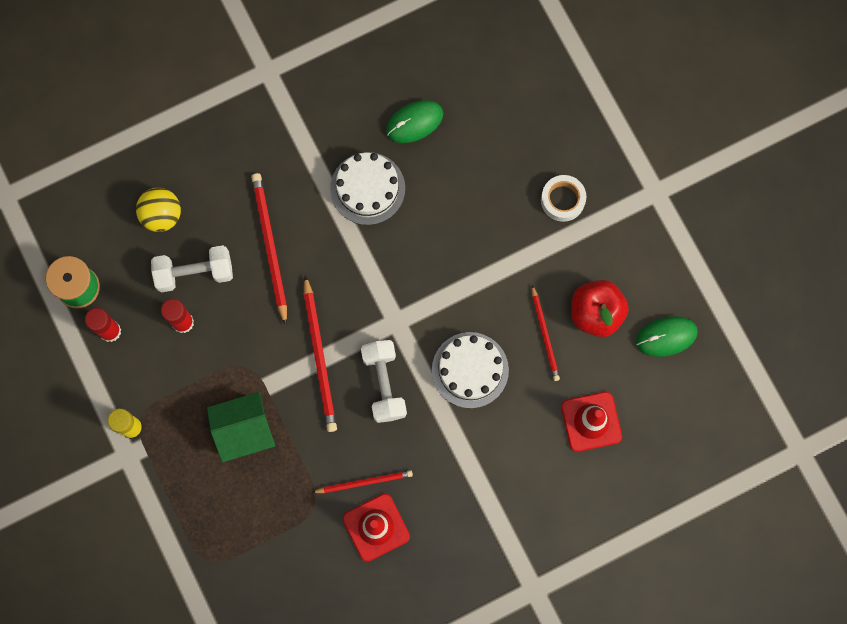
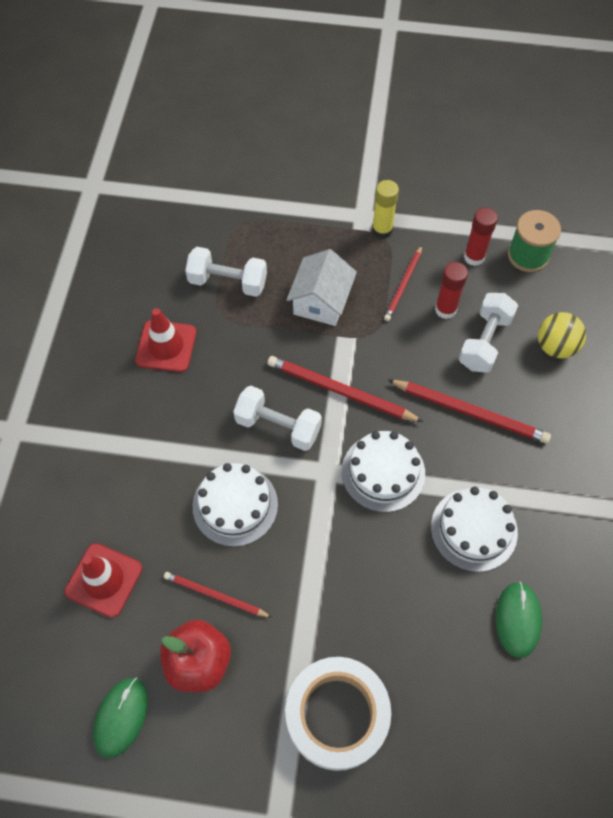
camera: 125 degrees right, 15 degrees down
(244, 430) = (321, 301): green house -> white house
(278, 523) = (228, 282): none -> white dumbbell
(364, 482) = (208, 360): red pencil -> red pencil (403, 285)
(367, 280) = (383, 472): none -> white cake
(562, 200) = (337, 715): white tape -> white tape, size x1.84

